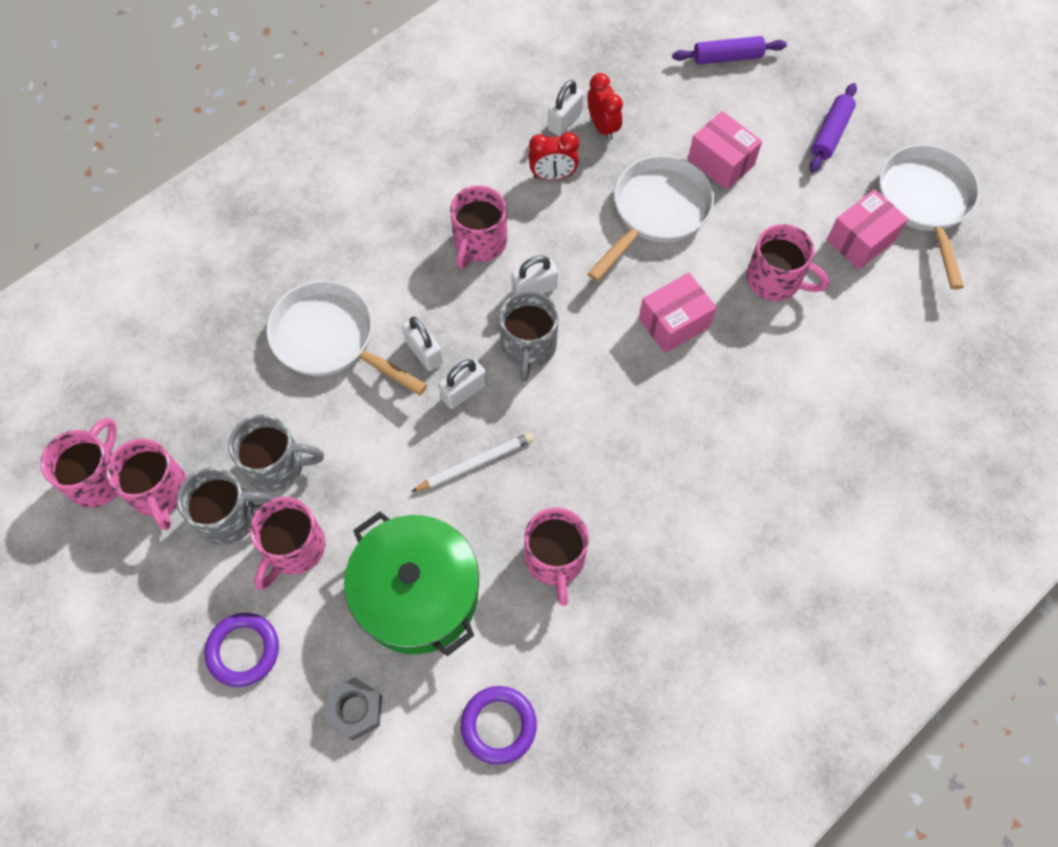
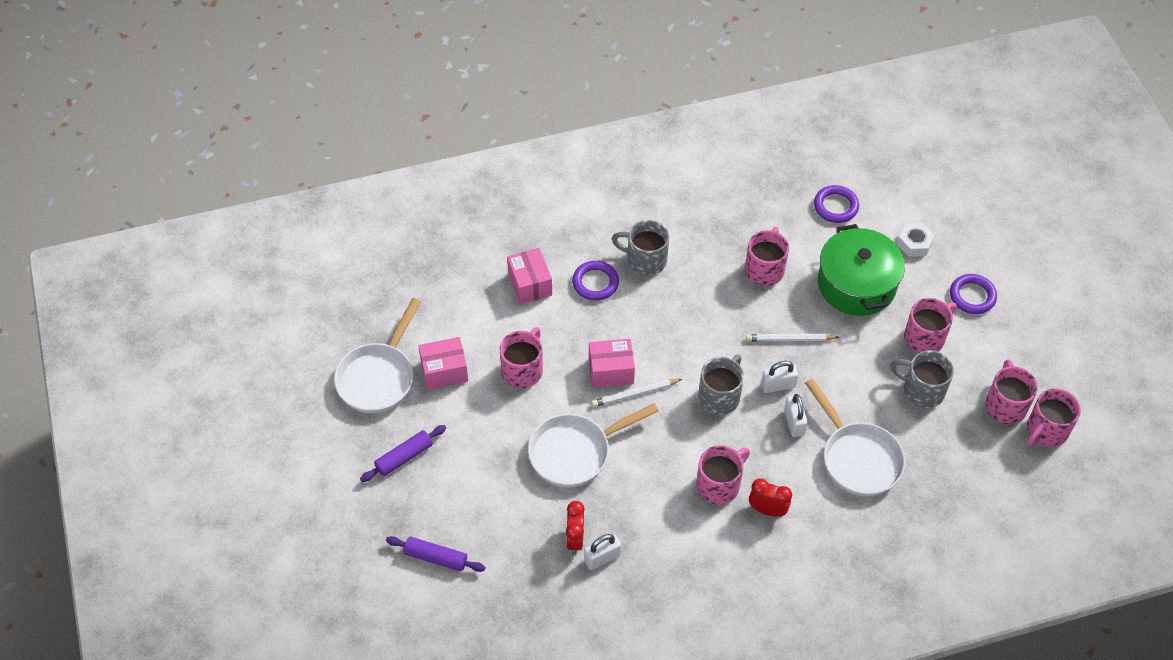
camera: 155 degrees left, 10 degrees down
(230, 516) = (962, 372): grey mug -> grey mug (645, 260)
(355, 710) = (914, 243): grey nut -> white nut
(534, 289) = (695, 433): white padlock -> none
(553, 176) = (636, 515): red clock -> red clock (767, 510)
(630, 306) = (634, 394): none -> white pencil
(721, 162) = (502, 470): pink box -> pink box (530, 284)
(765, 433) = (595, 283): none -> purple ring
(775, 280) = (523, 369): pink mug -> pink mug turned 60 degrees clockwise

